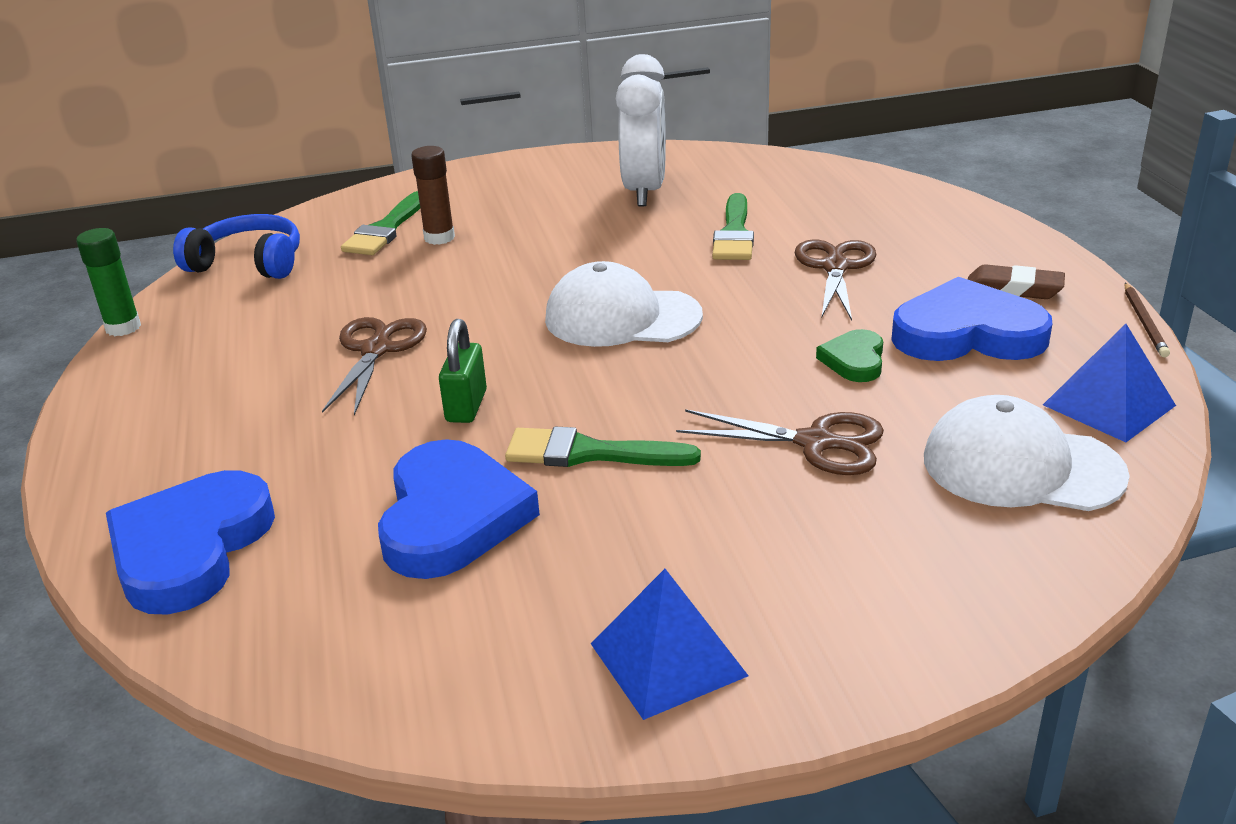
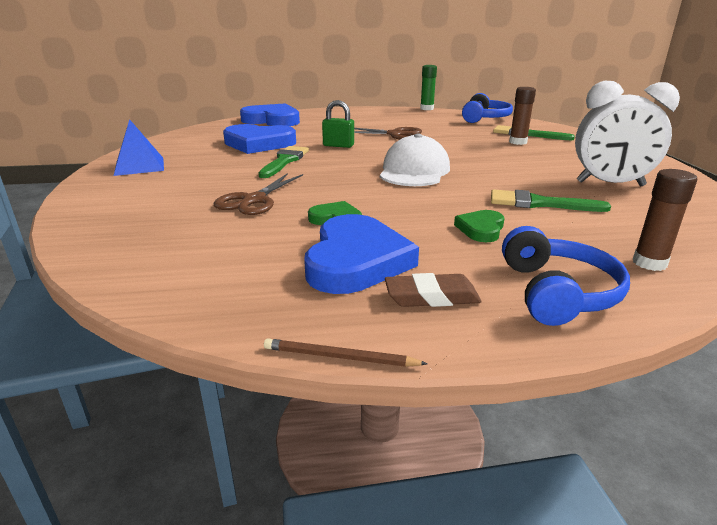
camera: 95 degrees right, 5 degrees down
(835, 267) = (481, 229): brown scissors -> green heart
(872, 195) = (649, 263): none -> brown glue stick
(961, 235) = (557, 292): none -> blue headphones
(1013, 289) = (431, 297): brown eraser -> brown eraser turned 60 degrees clockwise
(1021, 466) = (178, 248): white cap -> none
(1108, 405) = (216, 296): blue pyramid -> none

